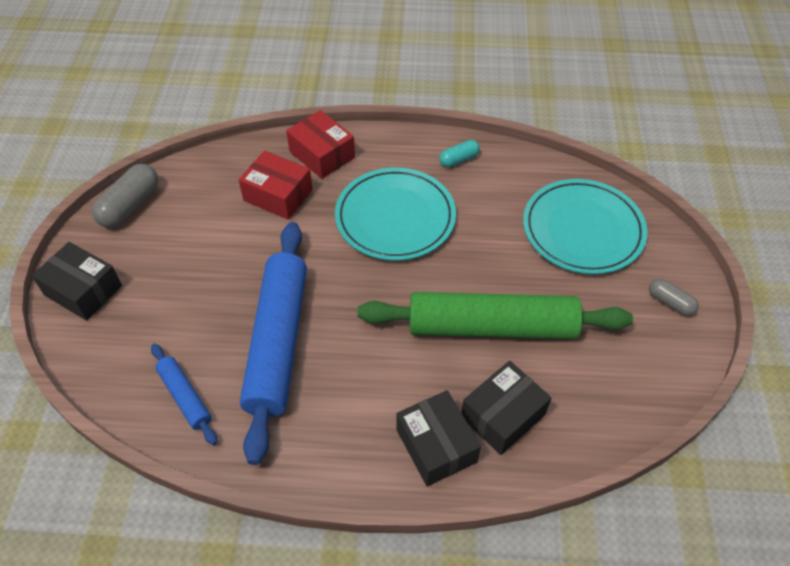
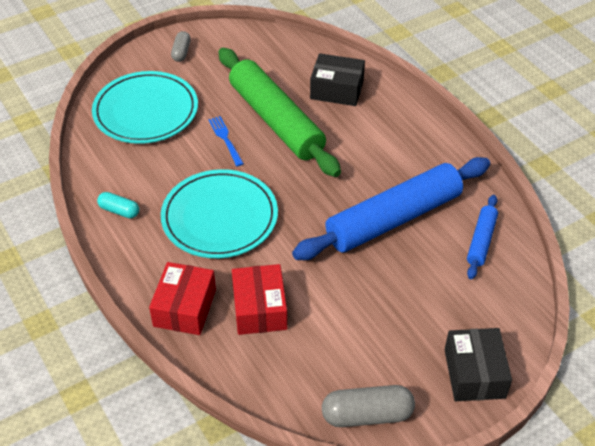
camera: 125 degrees left, 5 degrees down
(436, 446) = (385, 107): black box -> none
(494, 270) = (225, 139): none -> blue fork

